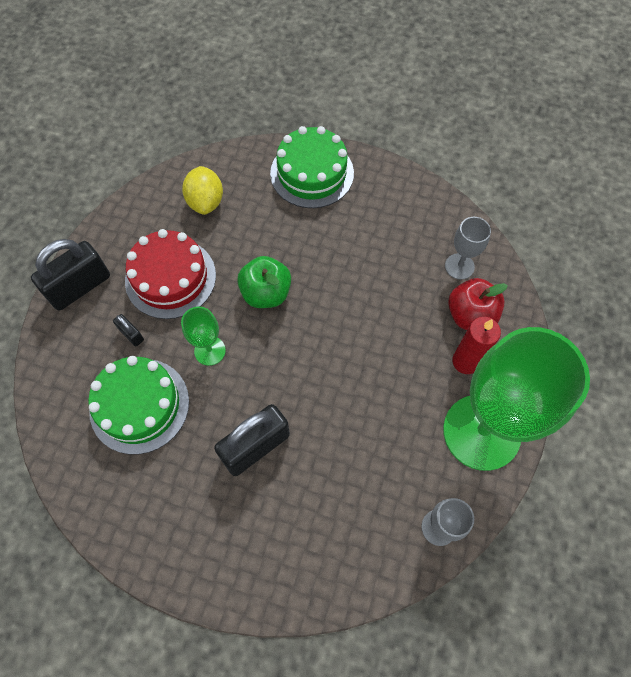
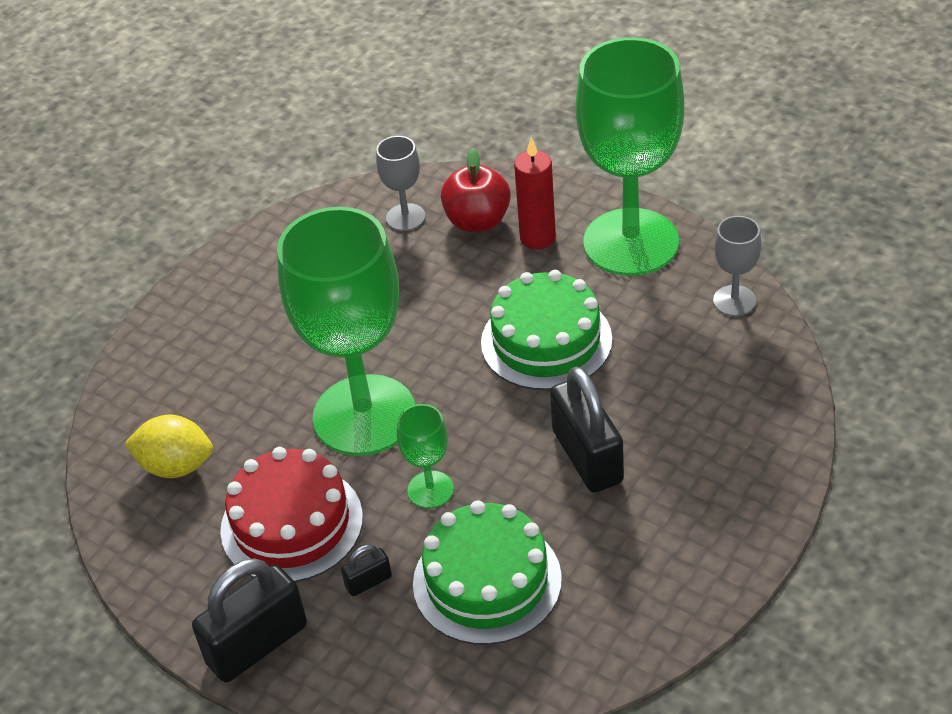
camera: 70 degrees left, 20 degrees down
(80, 287) = (257, 644): black padlock -> black padlock turned 75 degrees clockwise
(266, 293) = (364, 415): green apple -> green goblet
(312, 173) = (188, 337): green cake -> green cake (546, 341)

